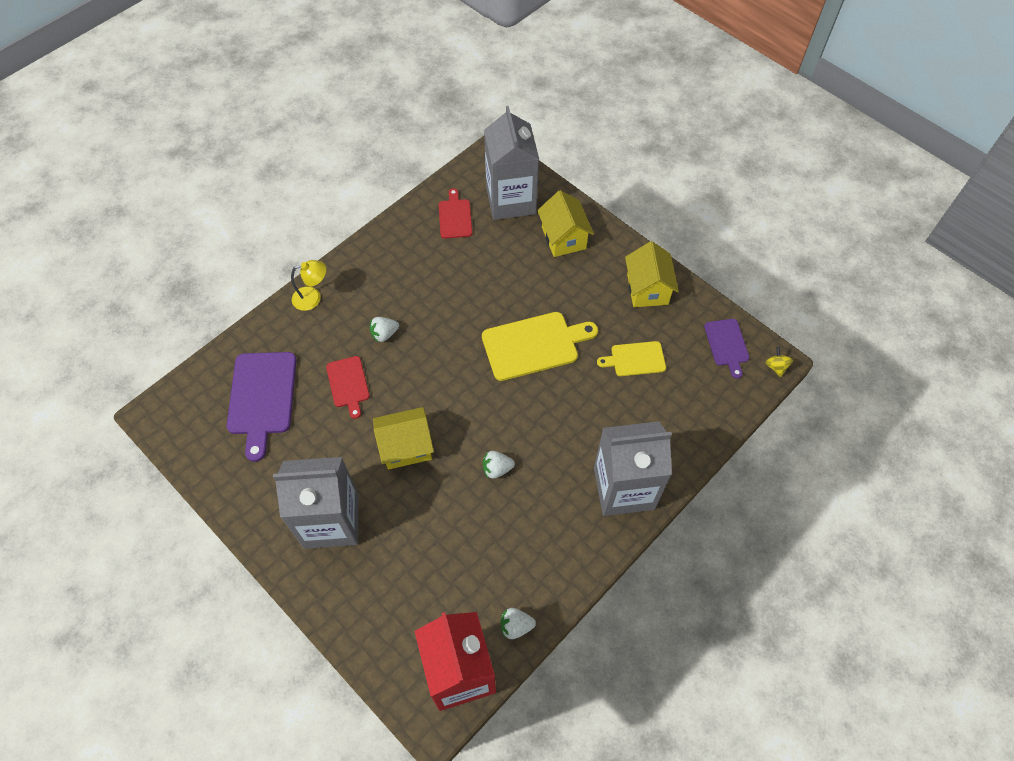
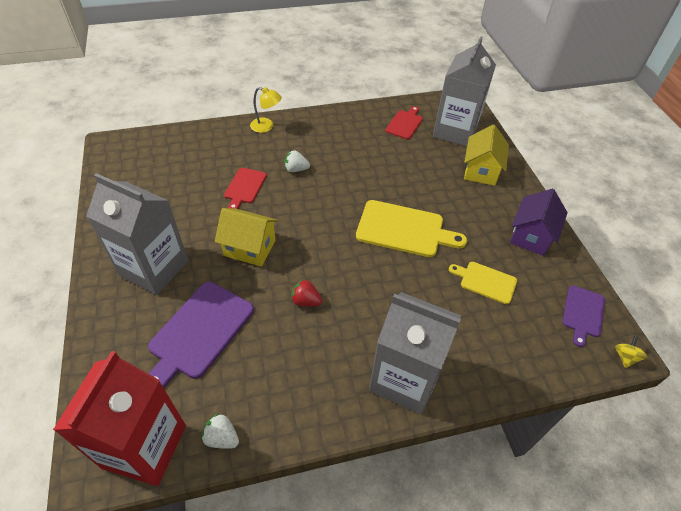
camera: 30 degrees right, 10 degrees down
(262, 397) = (181, 167): purple cutting board -> purple cutting board (199, 332)
(497, 469) = (306, 301): white strawberry -> red strawberry
(647, 289) = (531, 236): yellow house -> purple house

